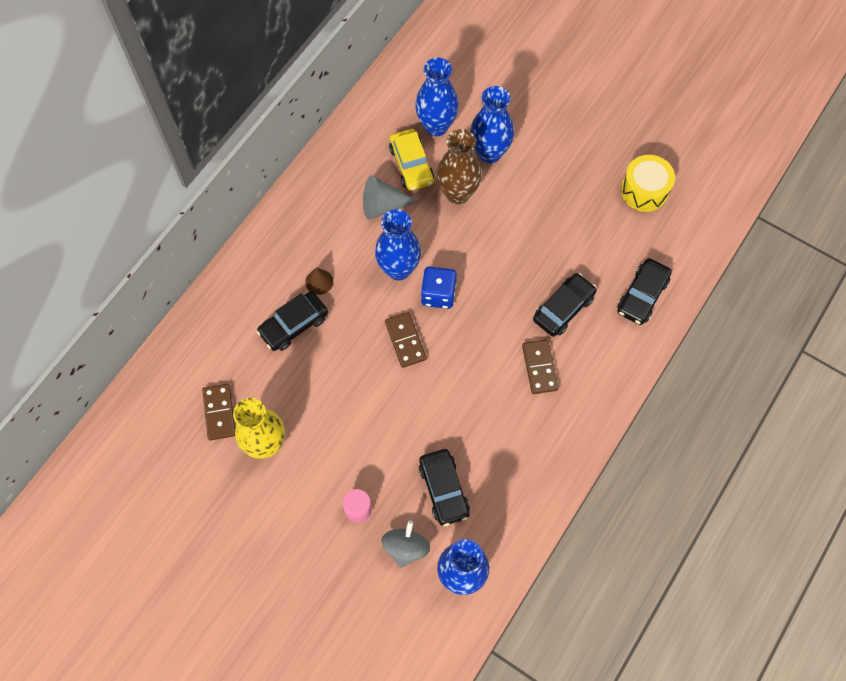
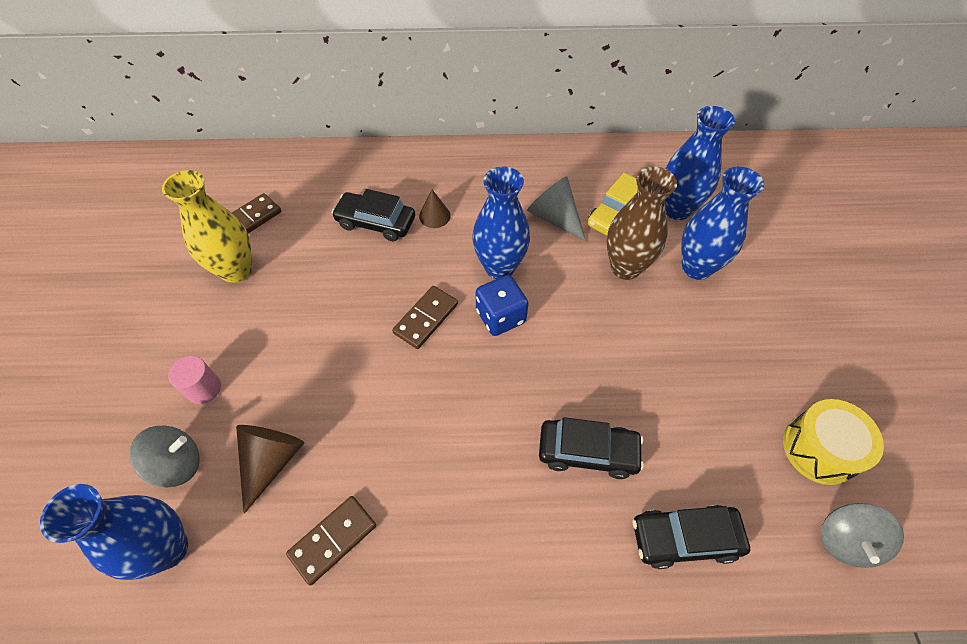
camera: 55 degrees right, 10 degrees down
(444, 489) = (271, 461): black car -> brown cone
(540, 367) = (492, 472): brown domino -> brown domino (333, 540)
(694, 221) = (845, 540): none -> grey spinning top

